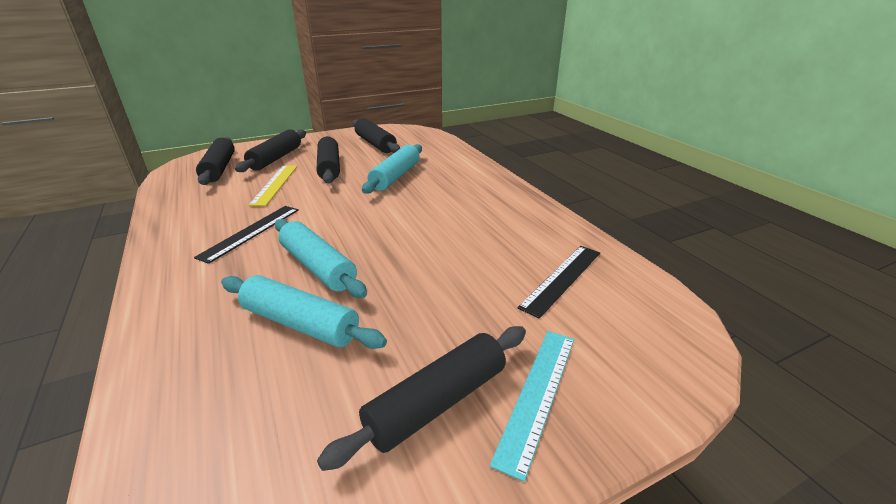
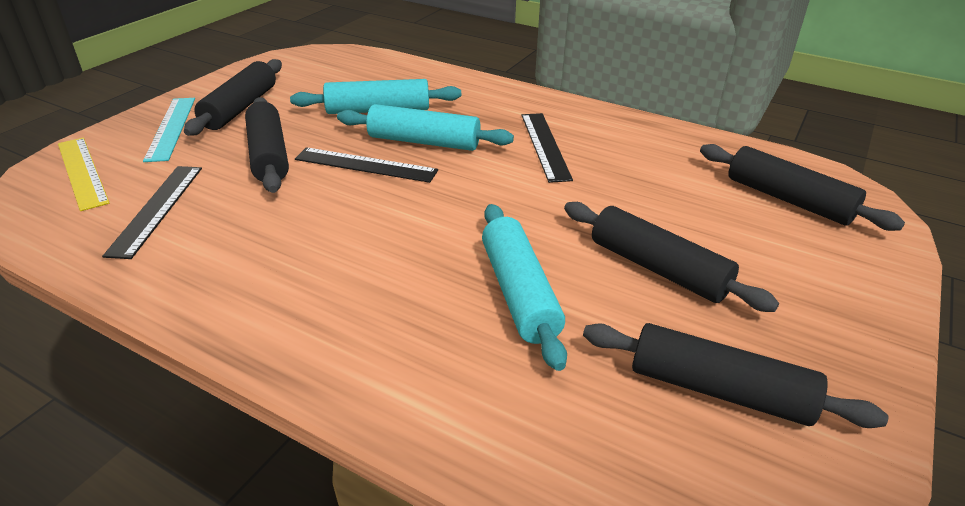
camera: 145 degrees right, 5 degrees up
(275, 184) = (656, 205): yellow ruler -> yellow ruler (82, 172)
(276, 158) = (778, 252): black rolling pin -> black rolling pin (269, 155)
(385, 262) = (365, 165): none -> black ruler

